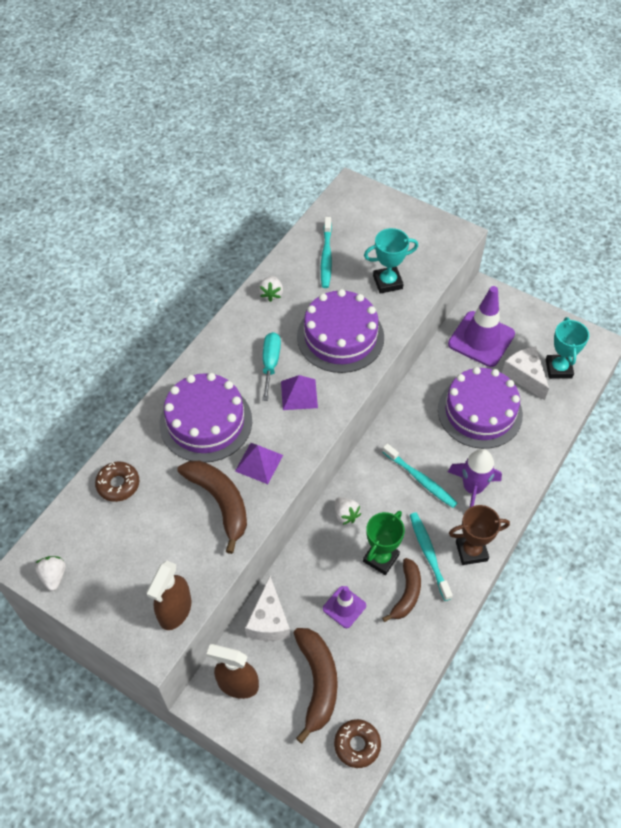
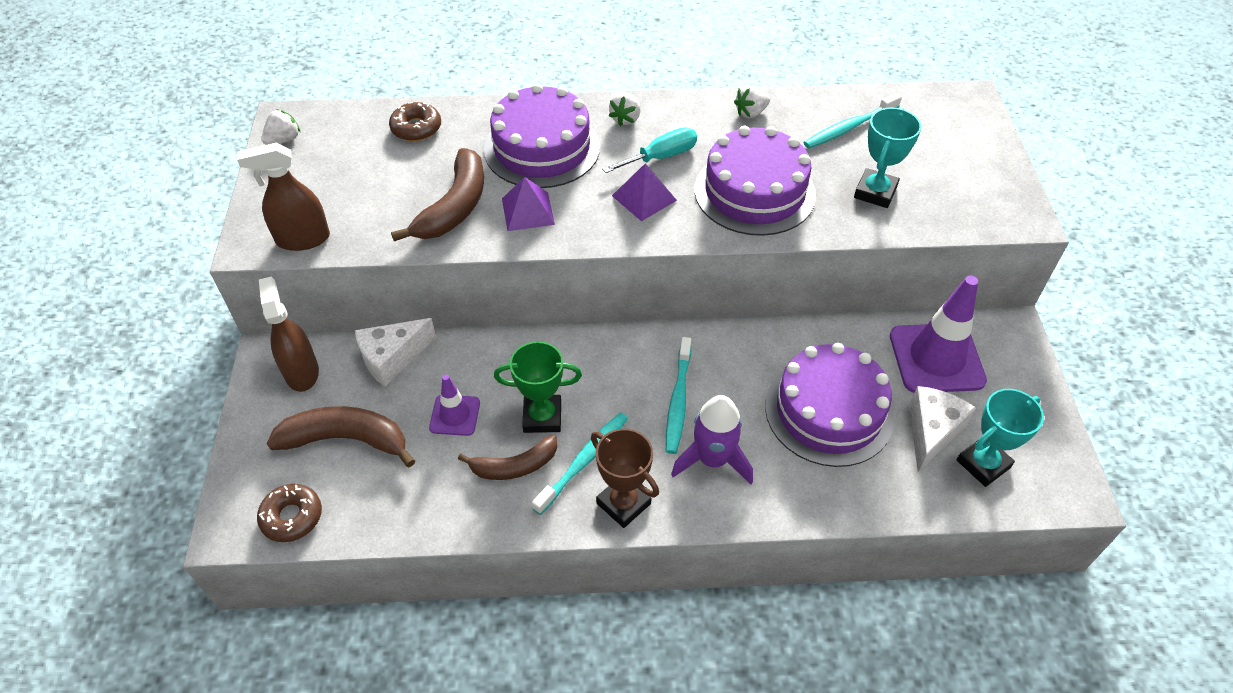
camera: 55 degrees right, 5 degrees down
(317, 682) = (346, 439): brown banana -> brown banana turned 135 degrees counterclockwise
(346, 515) = (572, 356): white strawberry -> white strawberry (626, 119)
(387, 282) = (875, 192): turquoise trophy -> turquoise trophy turned 75 degrees clockwise

